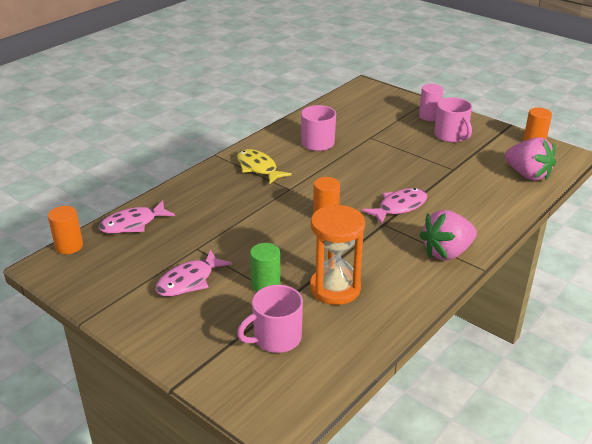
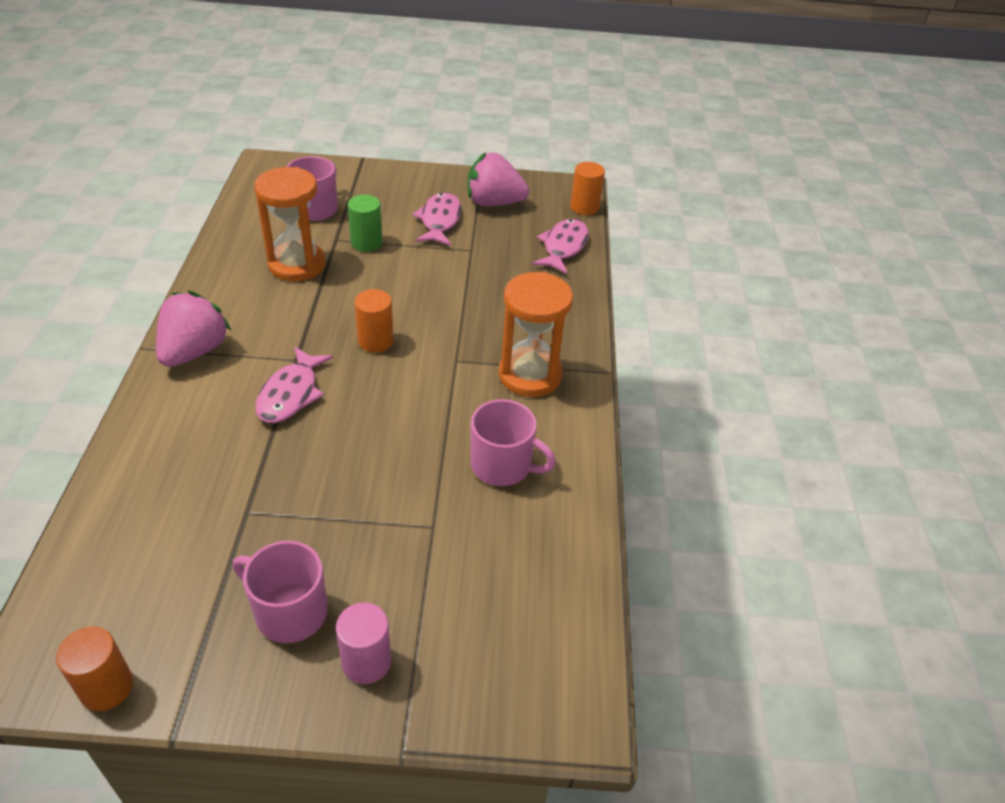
camera: 140 degrees right, 10 degrees up
(258, 168) = (530, 375): yellow fish -> orange hourglass
(527, 175) = (107, 561): pink strawberry -> pink strawberry (494, 203)

